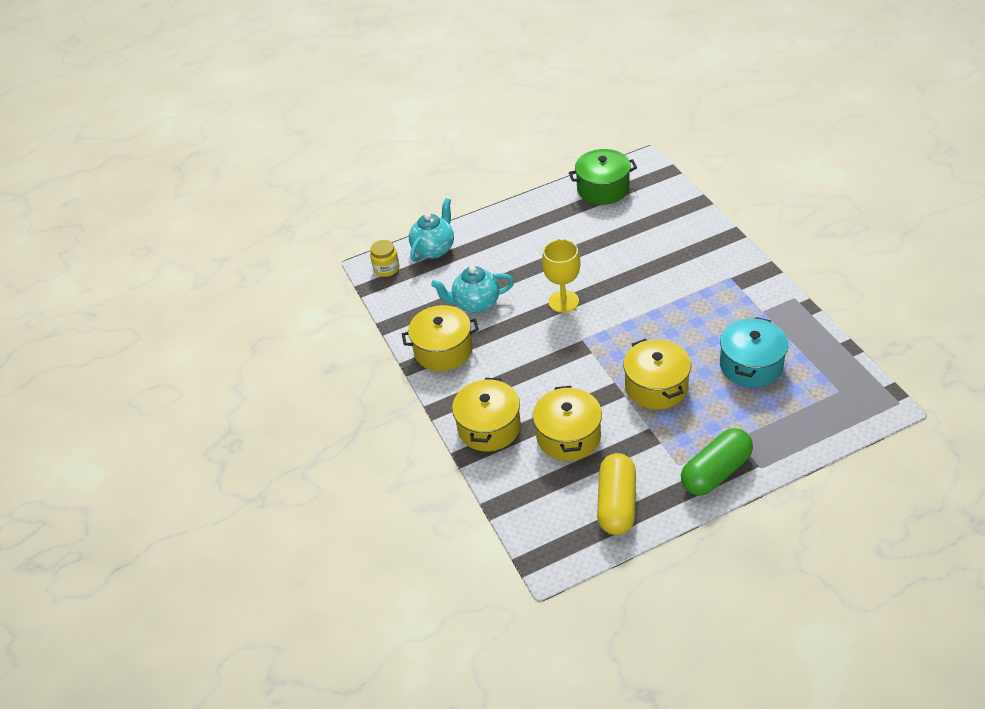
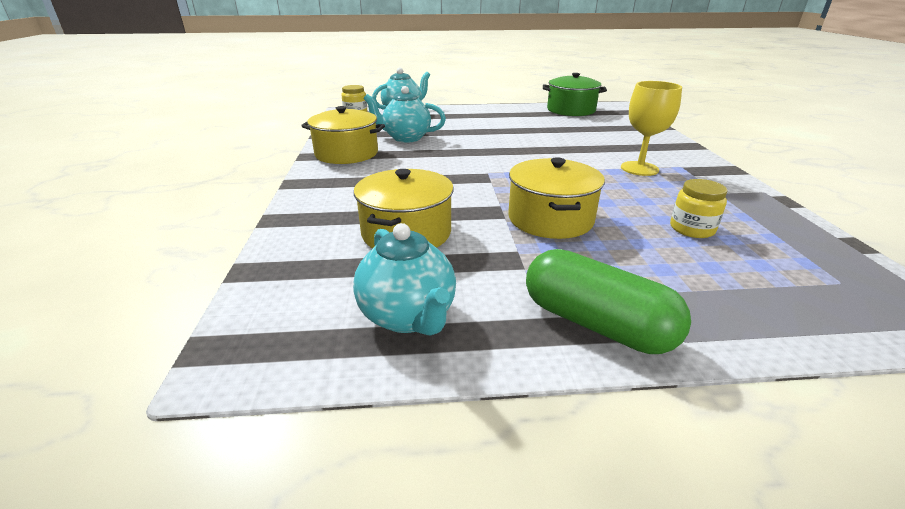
camera: 15 degrees right, 15 degrees down
(489, 427) = (326, 205): yellow pot -> none
(563, 301) = (488, 150): yellow goblet -> yellow goblet (639, 168)
(617, 504) = (408, 316): yellow capsule -> turquoise teapot
(715, 472) = (596, 323): green capsule -> green capsule turned 60 degrees clockwise
(751, 365) = (692, 229): turquoise pot -> yellow jar

